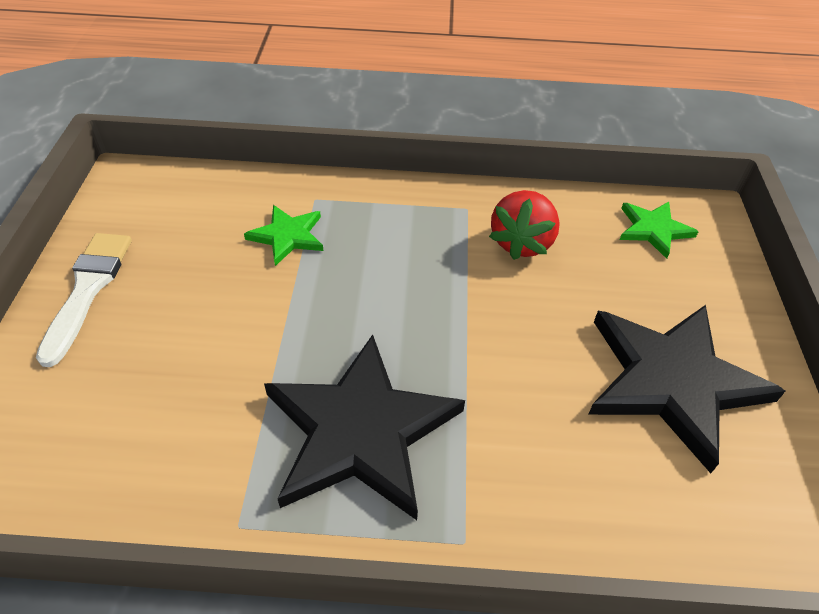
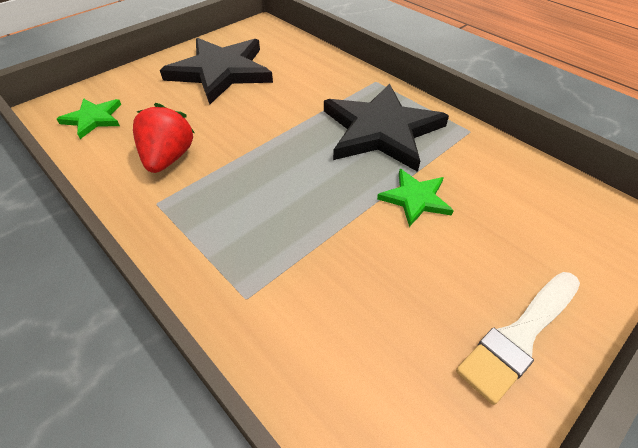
camera: 135 degrees left, 0 degrees up
(287, 236) = (308, 272): green star -> green star (415, 198)
(521, 242) = (168, 158): red strawberry -> red strawberry turned 60 degrees counterclockwise

